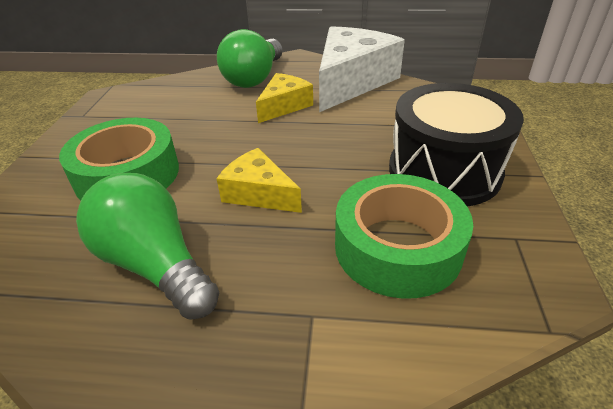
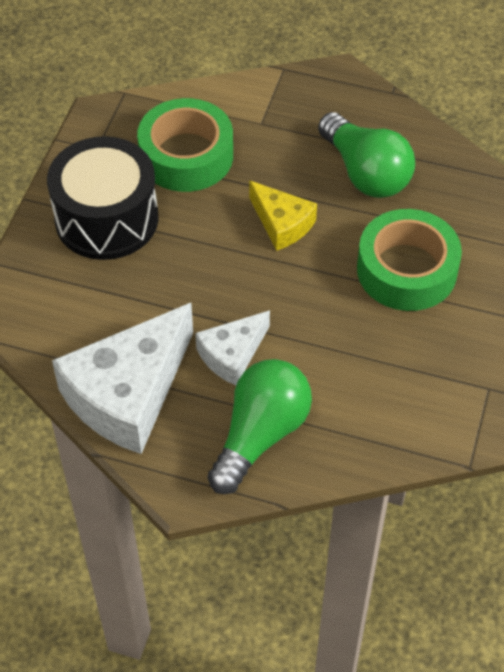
camera: 170 degrees left, 15 degrees up
(284, 106) = (232, 354): yellow cheese -> white cheese

